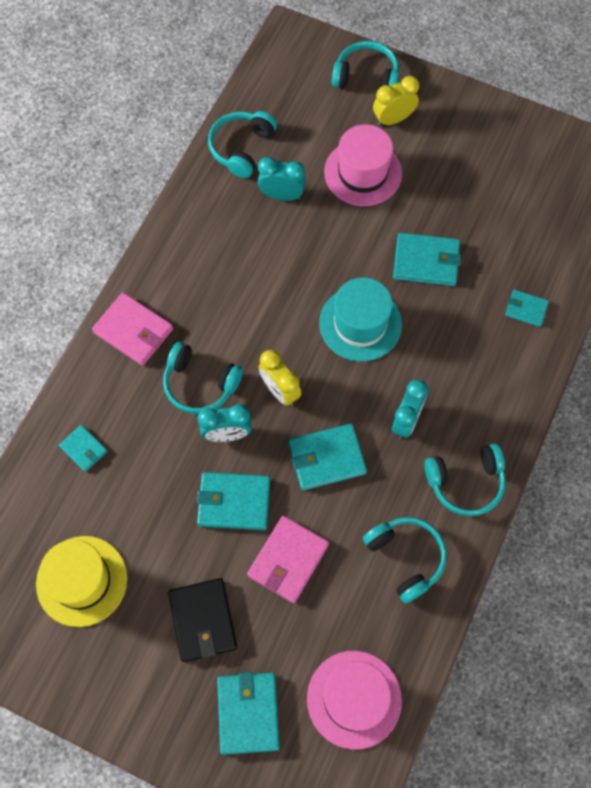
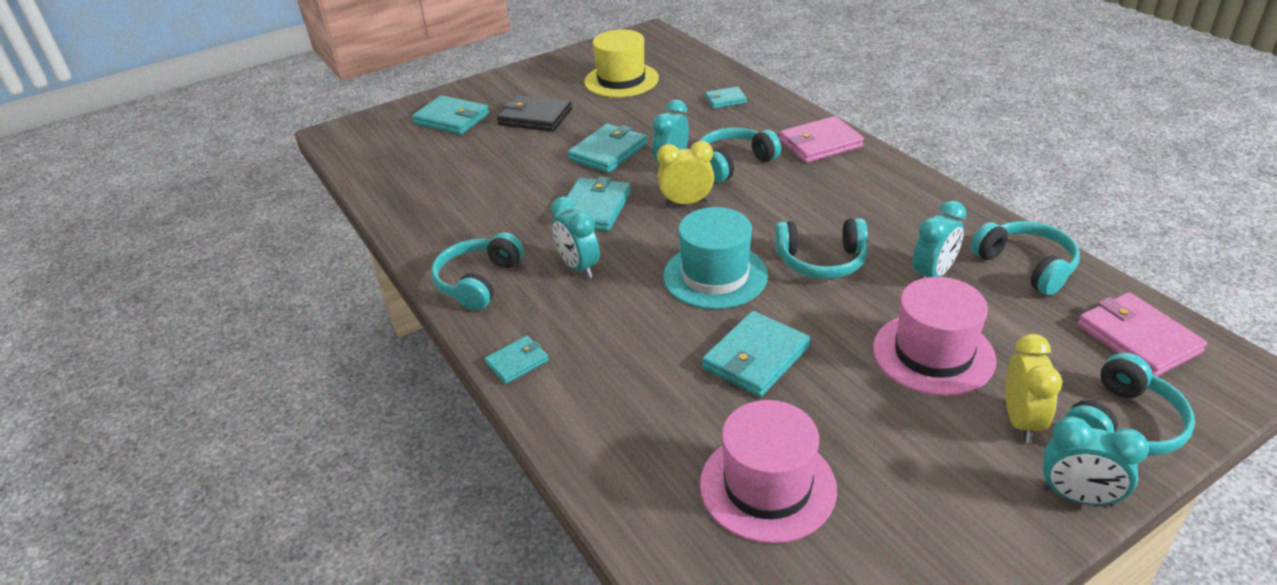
camera: 125 degrees right, 30 degrees down
(288, 560) = (532, 163): pink wallet -> pink wallet (1137, 338)
(354, 699) = (398, 162): pink hat -> pink hat (767, 486)
(405, 558) = (460, 221): turquoise headphones -> turquoise headphones (821, 261)
(432, 86) = (1077, 497): none -> turquoise clock
(526, 309) = (617, 420): turquoise wallet -> turquoise wallet (517, 362)

